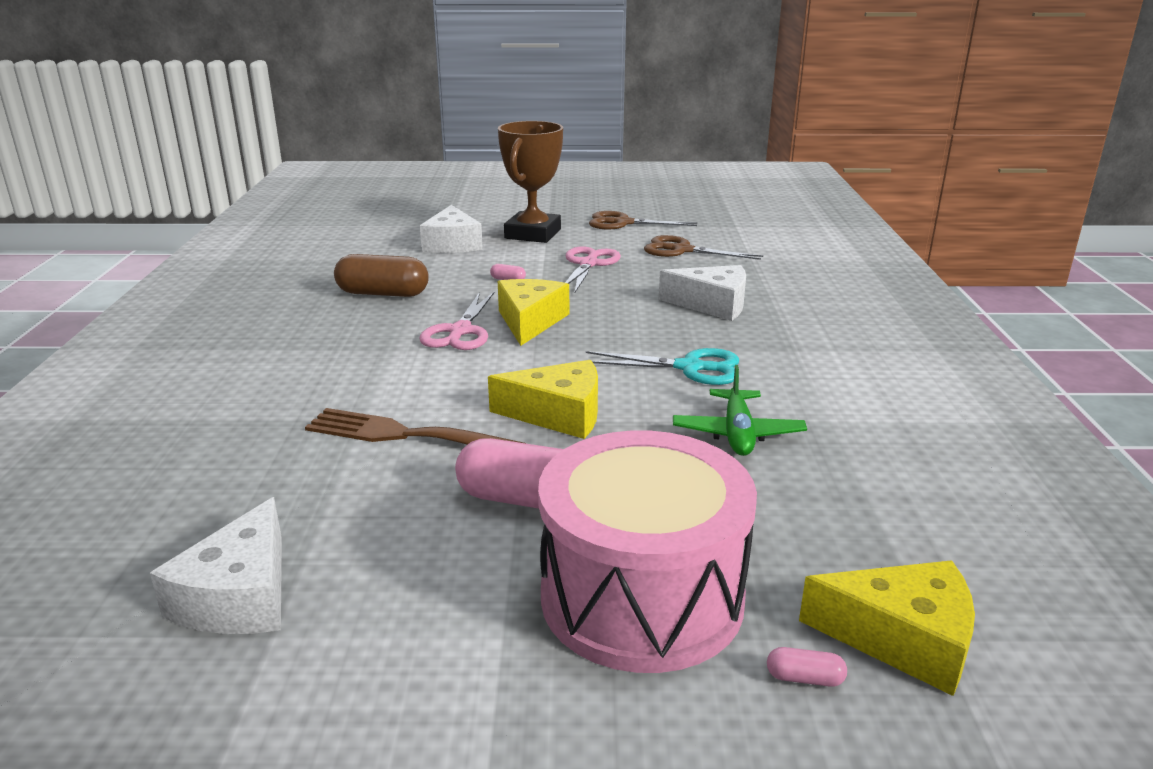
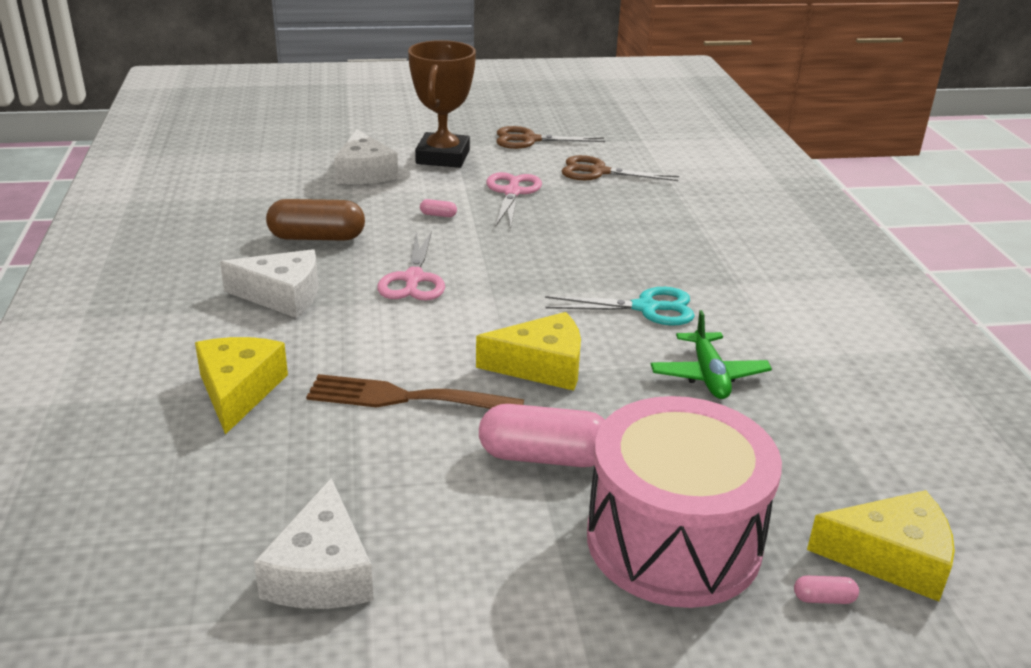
camera: 10 degrees left, 5 degrees up
(530, 321) = (478, 264): yellow cheese -> yellow cheese (239, 391)
(712, 305) = (646, 236): white cheese -> white cheese (282, 296)

